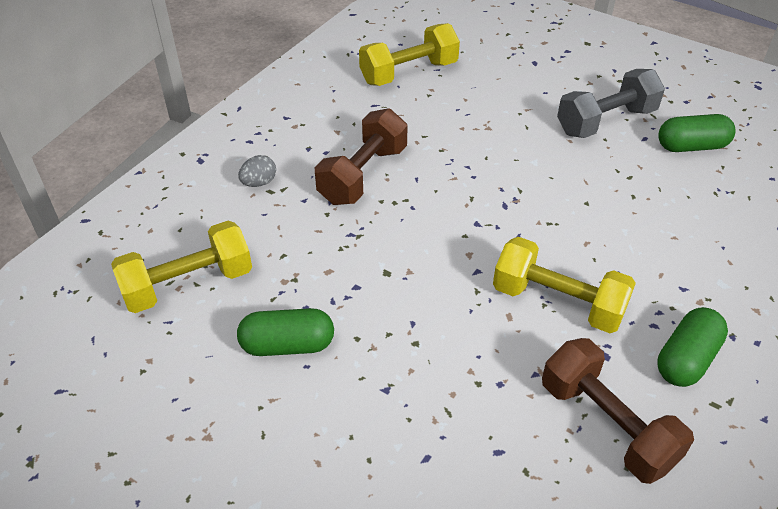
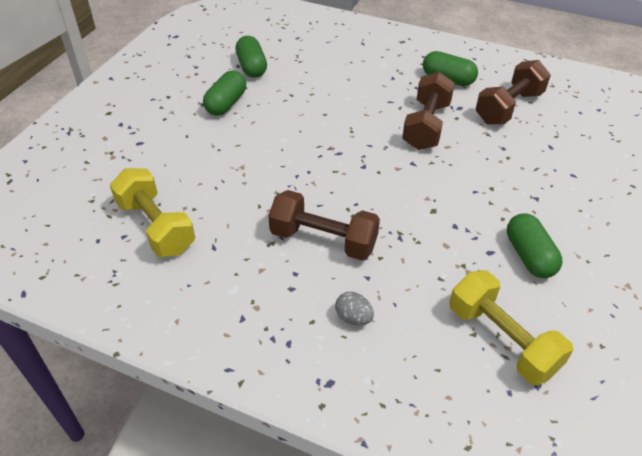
camera: 100 degrees left, 0 degrees up
(558, 302) = (426, 126): yellow dumbbell -> brown dumbbell
(606, 121) = (226, 104): grey dumbbell -> green capsule

